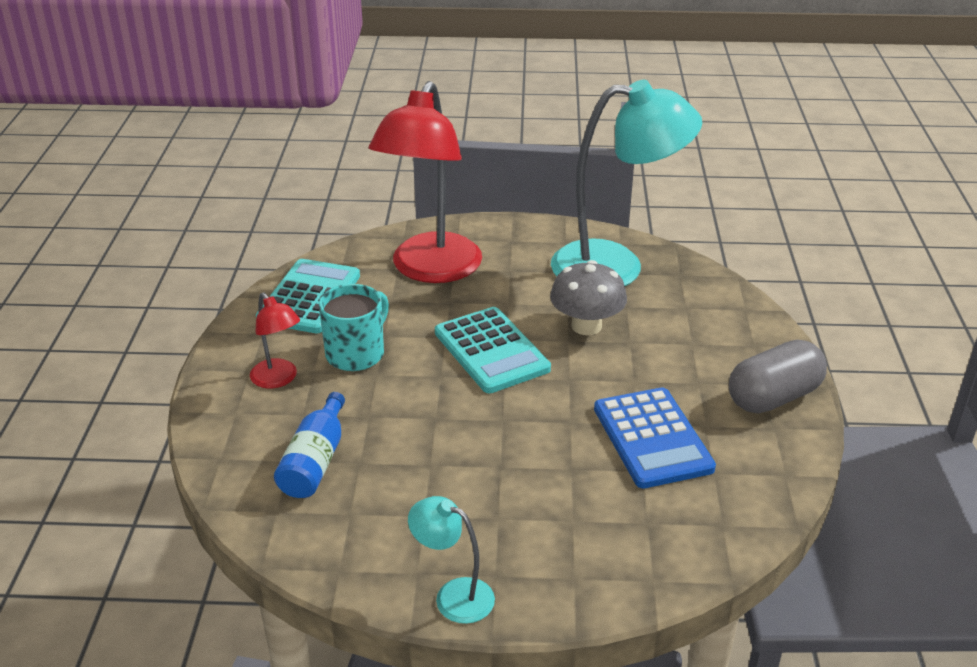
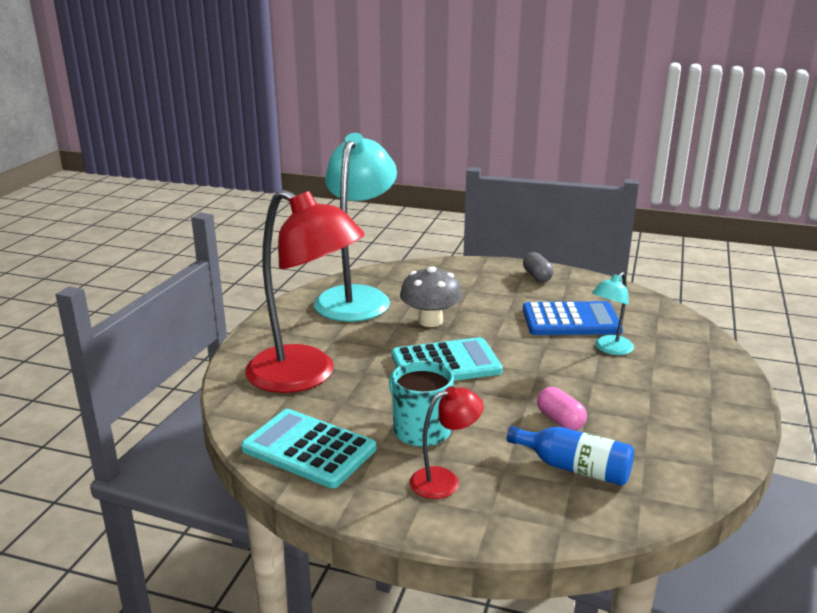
camera: 75 degrees left, 10 degrees down
(402, 445) = (560, 420): none -> pink capsule
(453, 595) = (733, 418): turquoise lamp -> turquoise lamp (609, 349)
(773, 397) = (537, 276): grey capsule -> grey capsule, size x0.58

